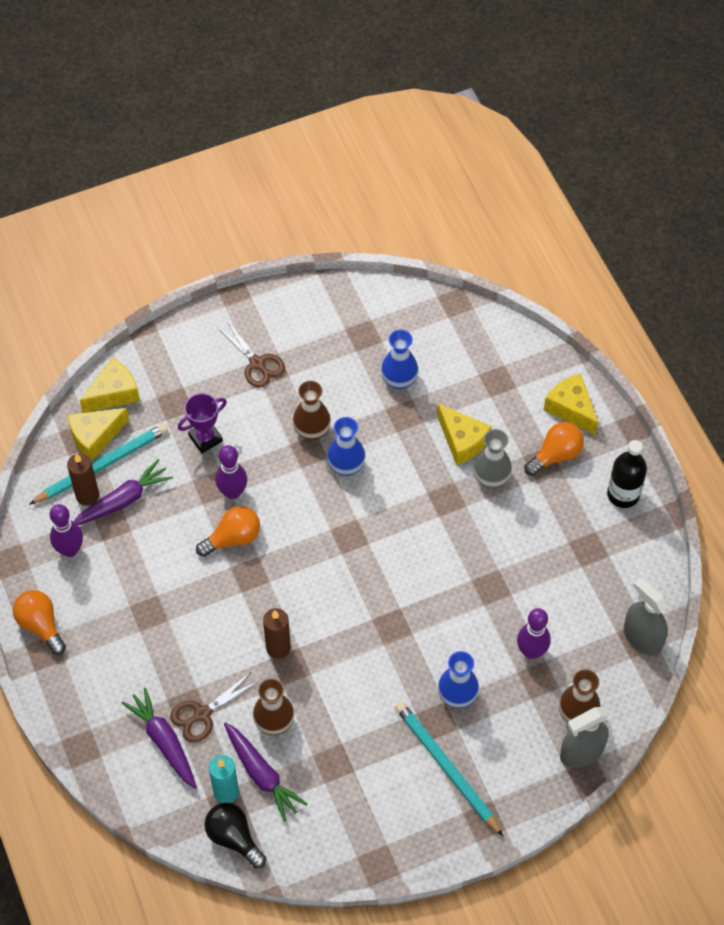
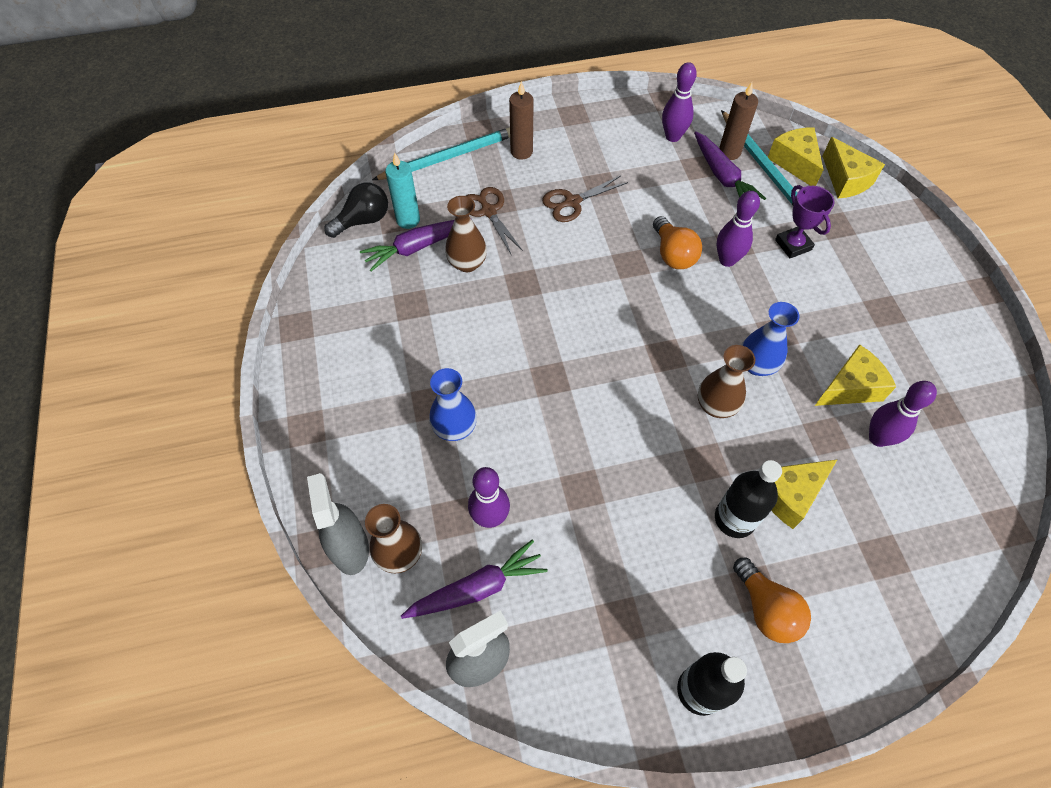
camera: 100 degrees right, 0 degrees up
(41, 625) = (600, 113): orange light bulb -> none
(164, 741) = (469, 182): purple carrot -> purple carrot (477, 588)
(257, 363) = (891, 299): brown scissors -> brown scissors (572, 202)
(278, 648) = (544, 276): brown candle -> brown candle (521, 152)
(312, 430) = (804, 339): brown vase -> brown vase (716, 405)
(399, 380) = (878, 438): blue vase -> purple bowling pin
(447, 768) = (374, 402): turquoise pencil -> turquoise pencil (447, 157)
(491, 477) = (734, 519): grey vase -> black bottle
(571, 409) = (842, 647): yellow cheese -> yellow cheese (850, 387)

